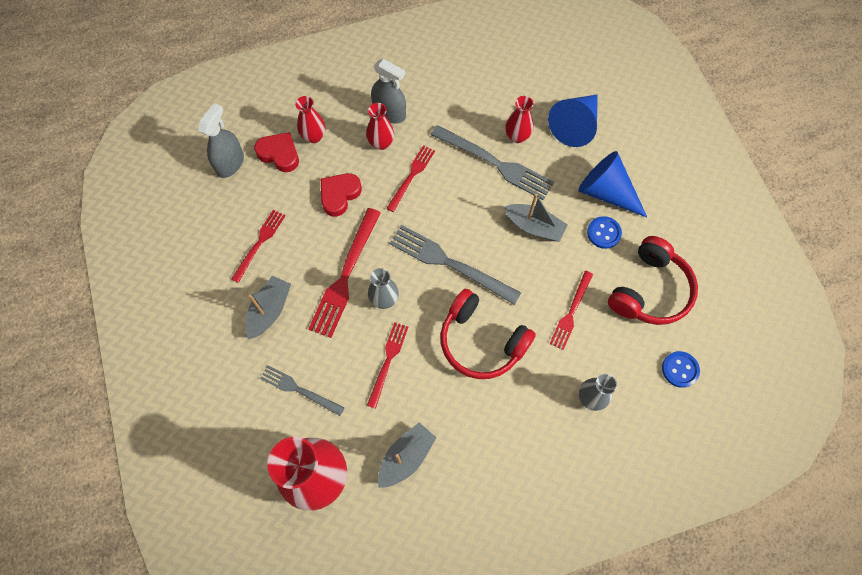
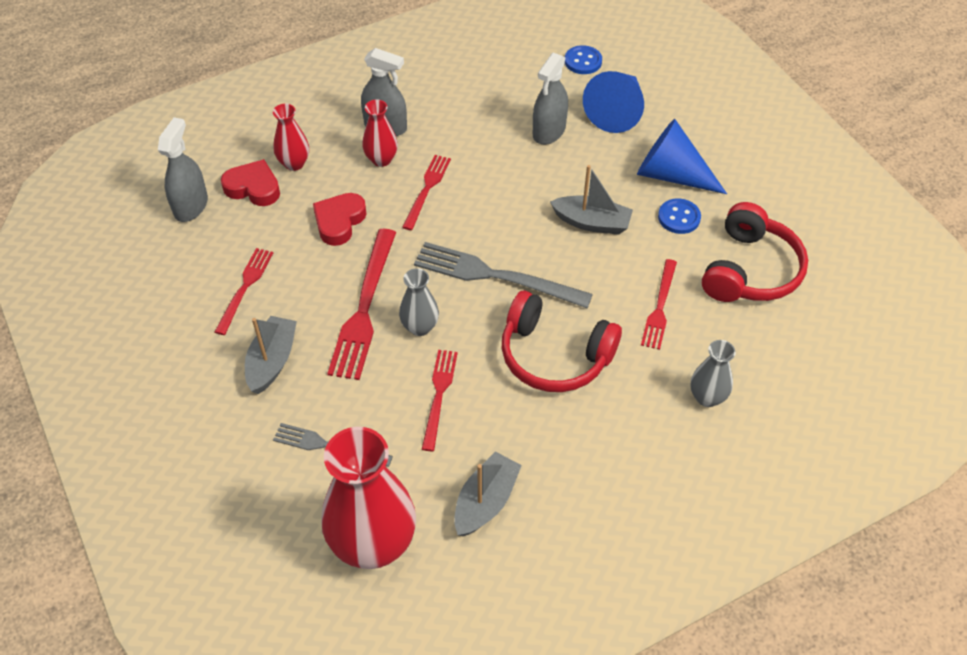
camera: 10 degrees left, 15 degrees down
(495, 163) = (528, 162): grey fork -> none
(517, 136) = (549, 131): red vase -> grey spray bottle
(680, 369) = (809, 349): blue button -> blue button (583, 61)

